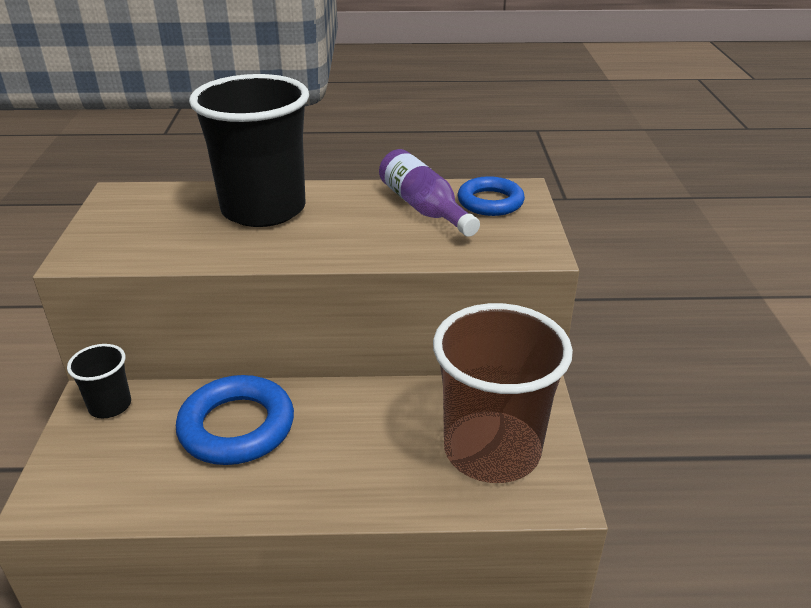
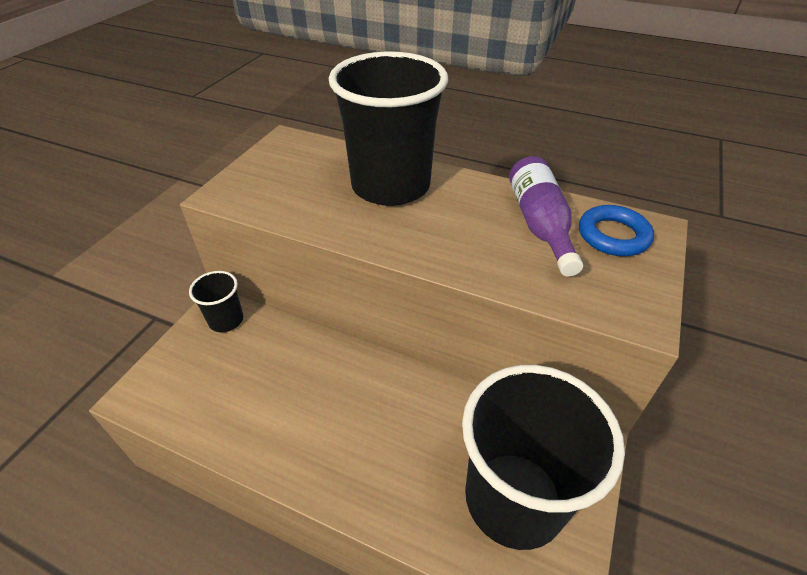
camera: 25 degrees right, 10 degrees up
(237, 427) = (305, 378): blue ring -> none
(492, 450) = (514, 498): brown cup -> black cup

